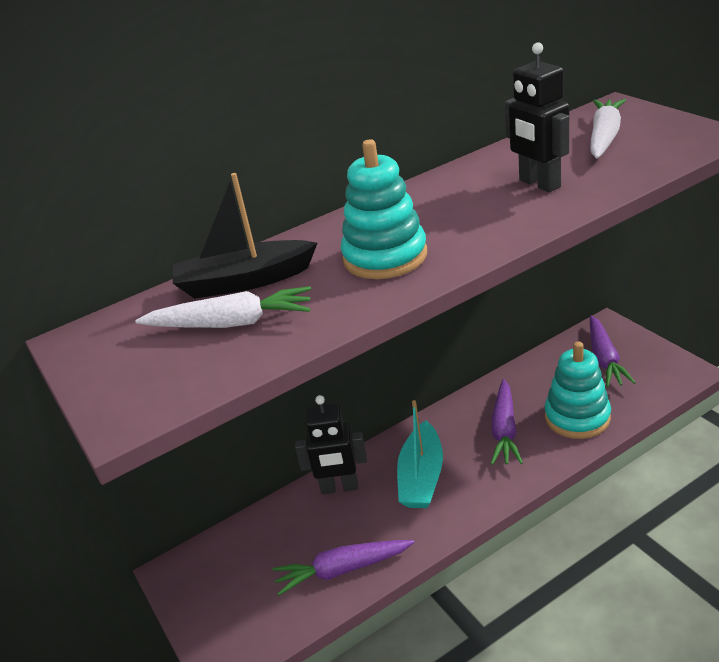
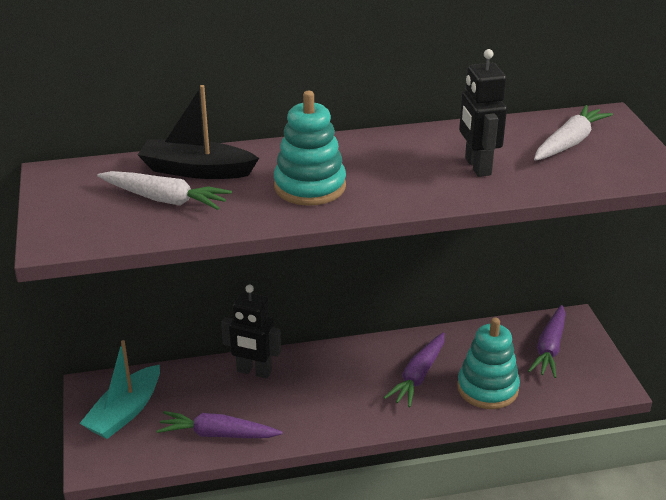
camera: 15 degrees right, 0 degrees up
(421, 477) = (324, 388): turquoise boat -> turquoise boat (125, 412)

